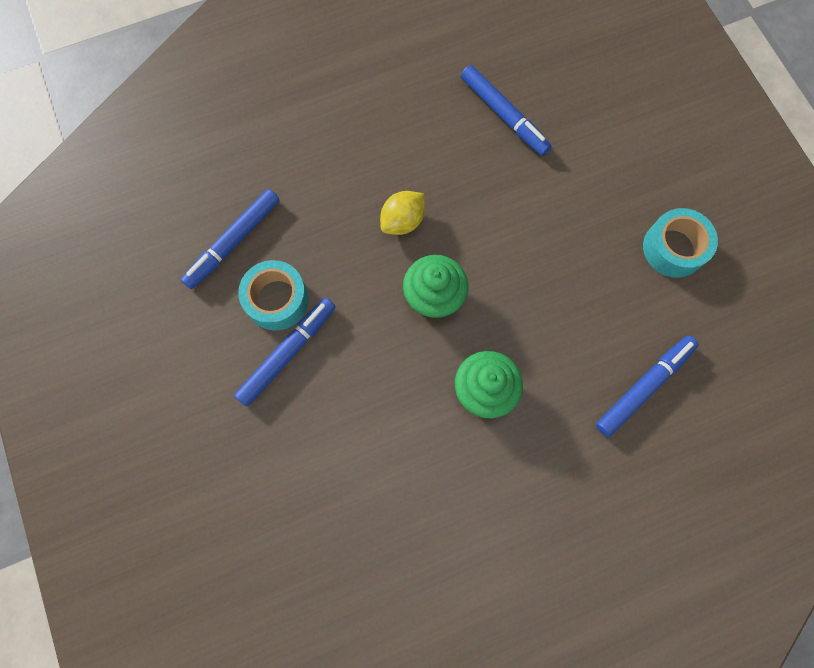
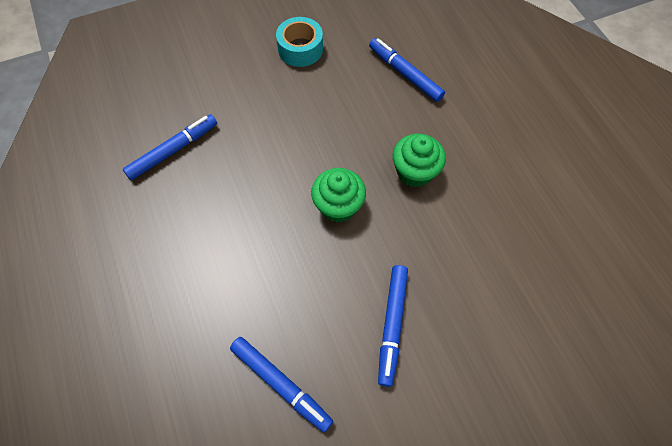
camera: 90 degrees left, 10 degrees down
(277, 300) = (341, 337): turquoise tape -> none
(287, 353) = (392, 325): blue marker -> blue marker turned 120 degrees counterclockwise
(403, 221) = (267, 230): yellow lemon -> none

